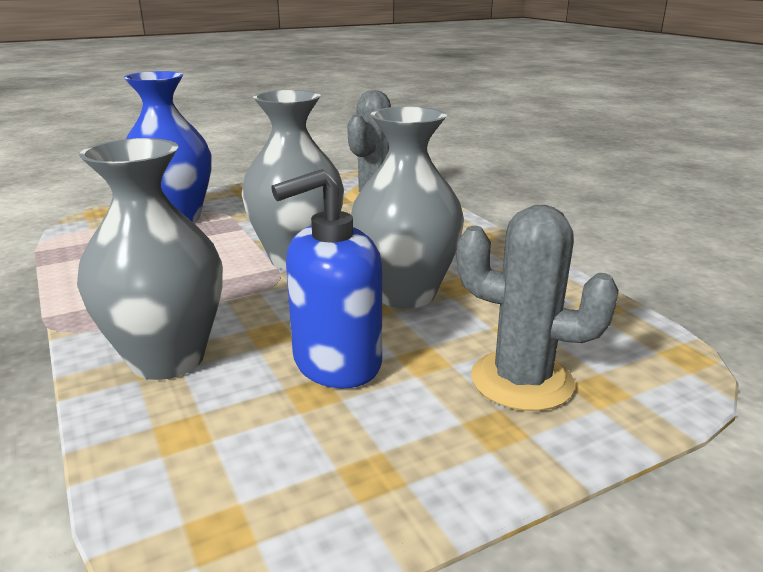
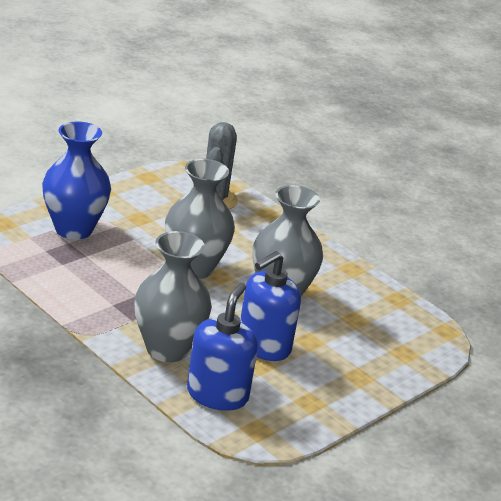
camera: 20 degrees left, 5 degrees up
(191, 444) = (217, 394): none -> blue soap dispenser
(521, 381) = (365, 351): grey cactus -> none

